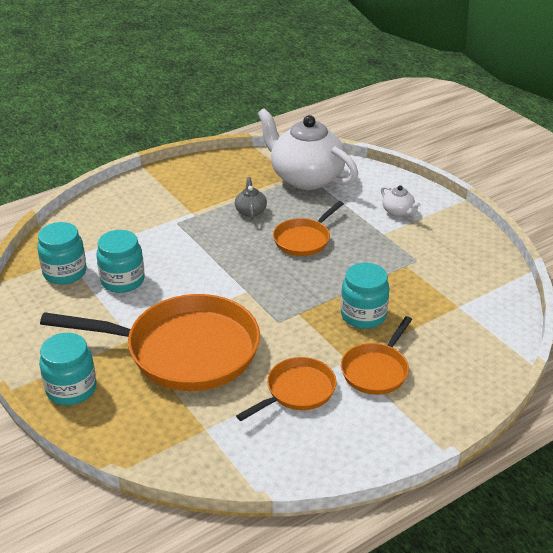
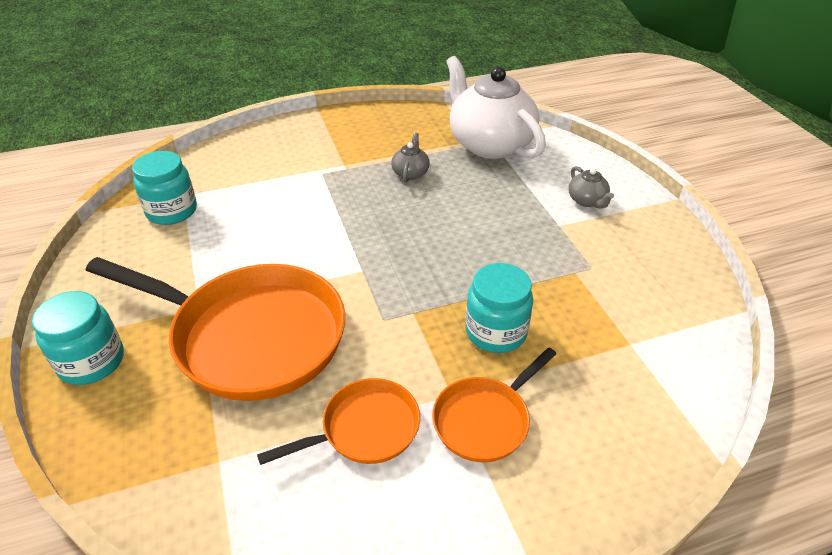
camera: 15 degrees right, 5 degrees up
(122, 281) = (228, 232): turquoise jar -> none
(304, 239) = (458, 217): orange pan -> none
(398, 212) = (587, 201): white teapot -> grey teapot

